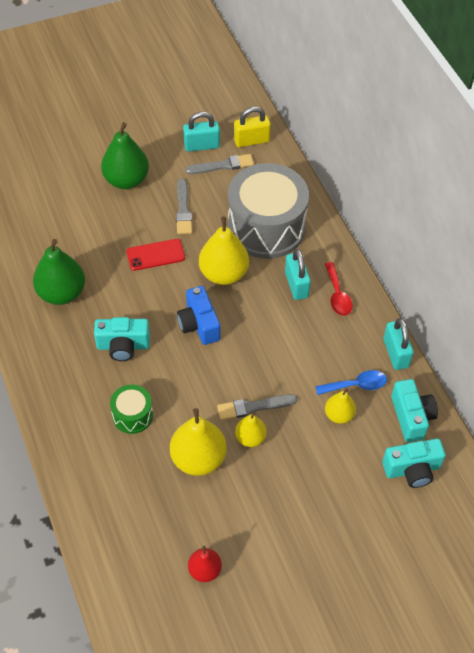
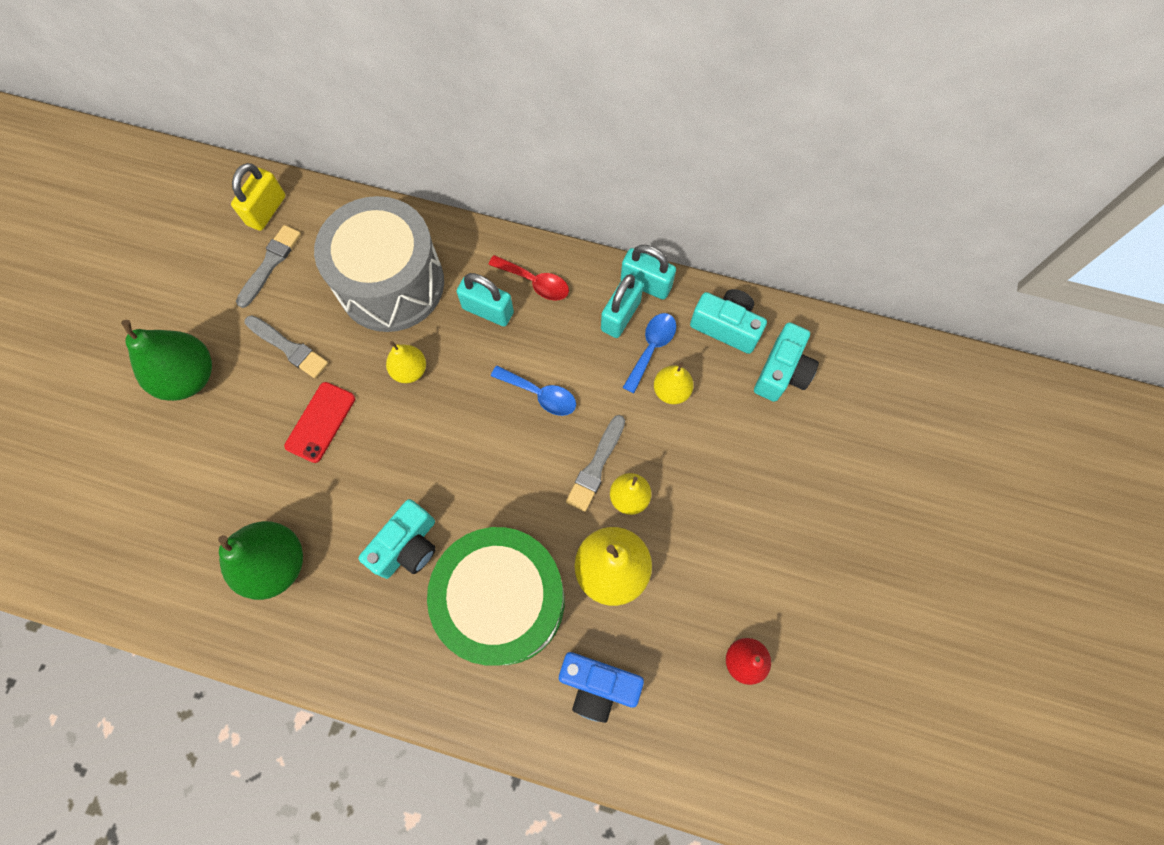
camera: 50 degrees left, 15 degrees up
(132, 415) = (504, 601): green drum -> green drum, size x2.17
(199, 324) = (450, 444): blue camera -> blue camera (598, 685)
(201, 145) = (222, 264): turquoise padlock -> turquoise padlock (620, 316)
(223, 273) = (410, 370): yellow pear -> yellow pear, size x0.56
(270, 347) = (540, 394): none -> blue spoon

